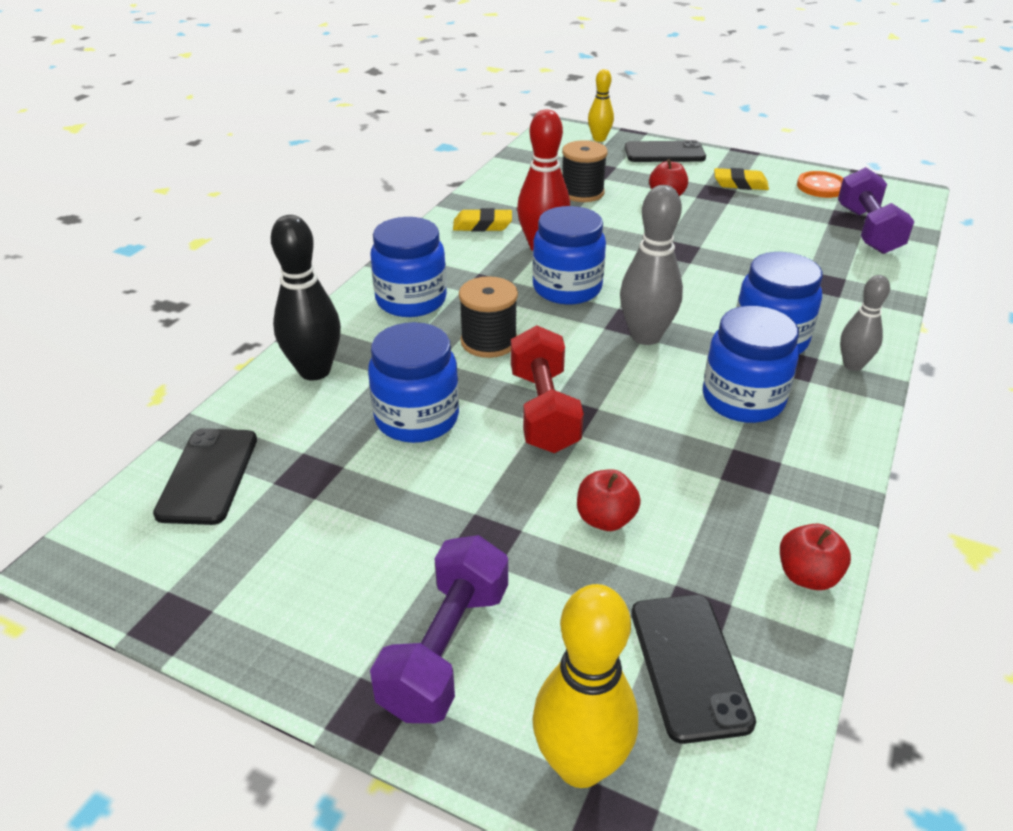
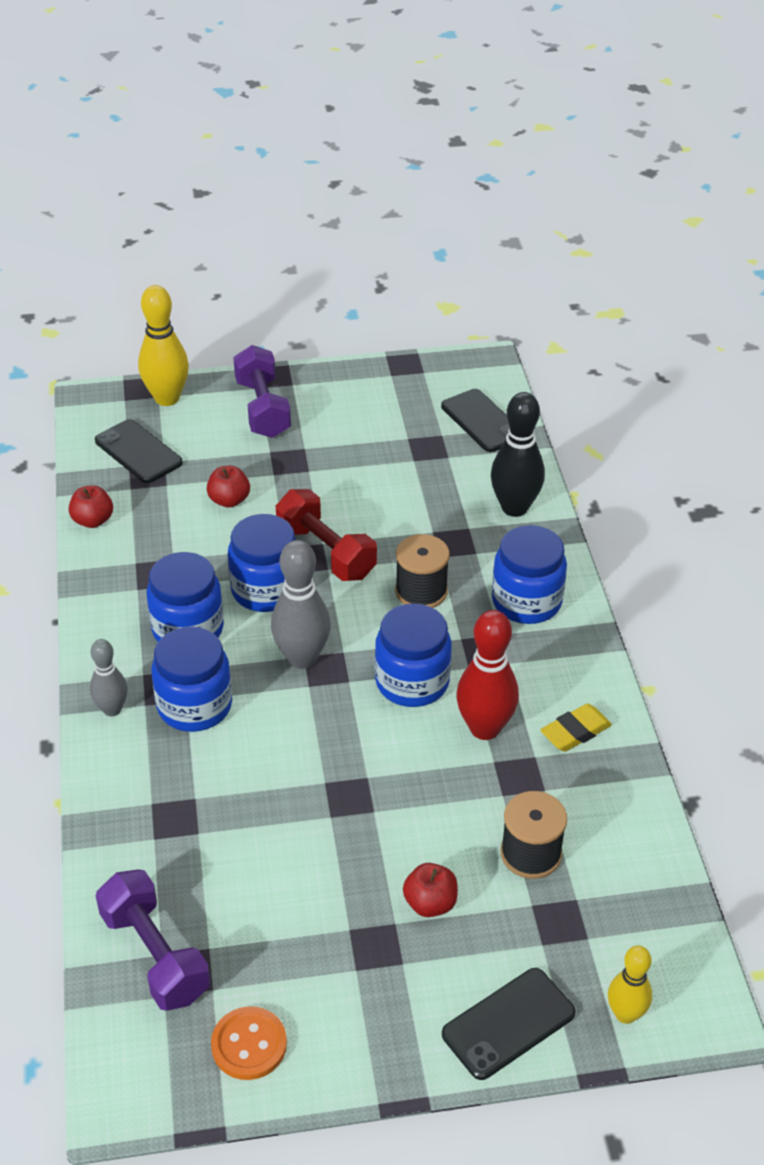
camera: 145 degrees right, 5 degrees up
(417, 418) = (404, 508): blue jar -> blue jar (266, 590)
(740, 184) = (358, 988): yellow eraser -> none

